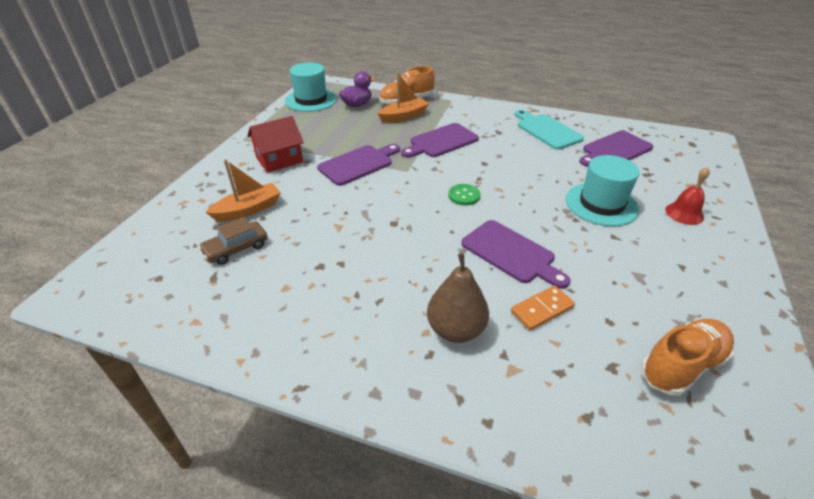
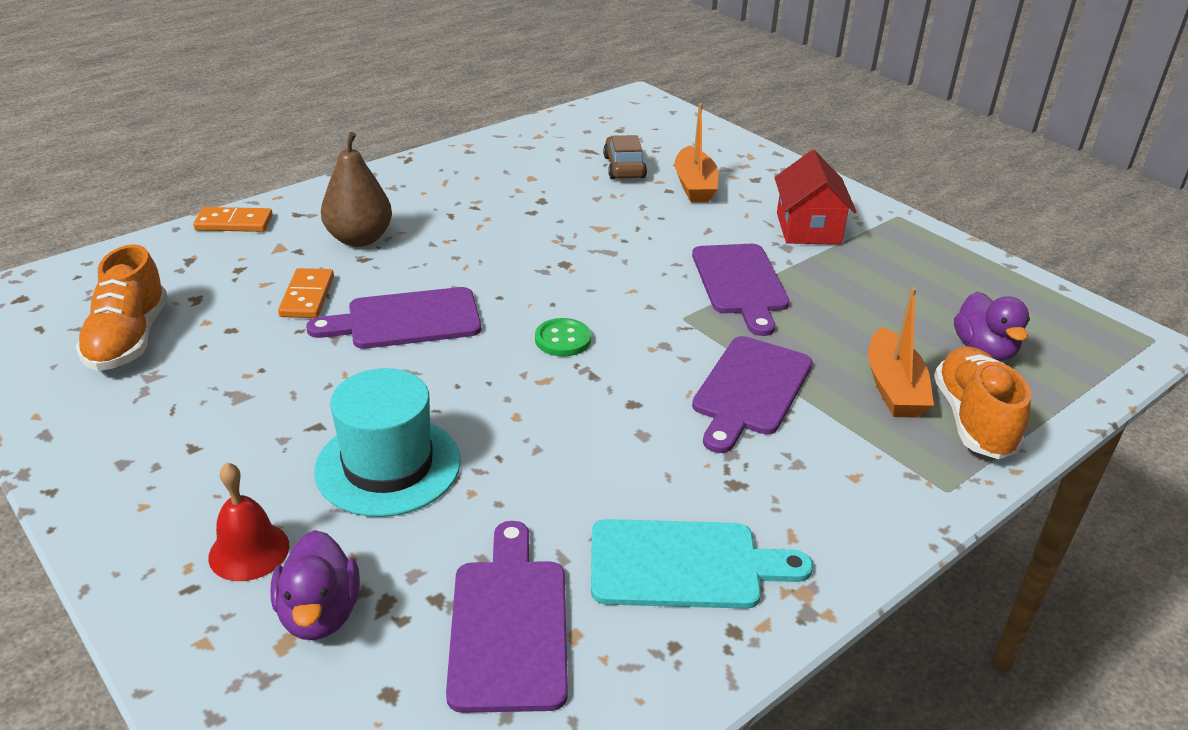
camera: 120 degrees right, 5 degrees down
(311, 100) = (1035, 307): turquoise hat -> none
(441, 141) = (750, 390): purple cutting board -> purple cutting board turned 150 degrees counterclockwise
(515, 435) = (234, 223): none -> orange domino
(672, 184) = (320, 614): none -> purple duck

